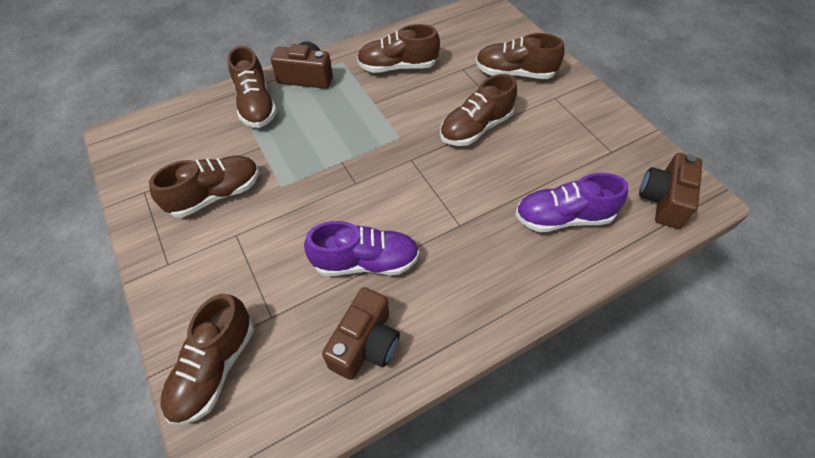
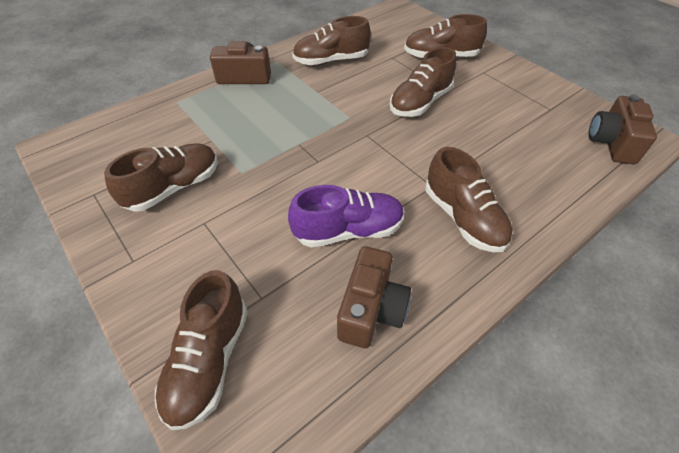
camera: 10 degrees left, 5 degrees down
(256, 105) = (199, 104): brown shoe -> brown shoe (463, 218)
(563, 217) = (527, 167): purple shoe -> none

